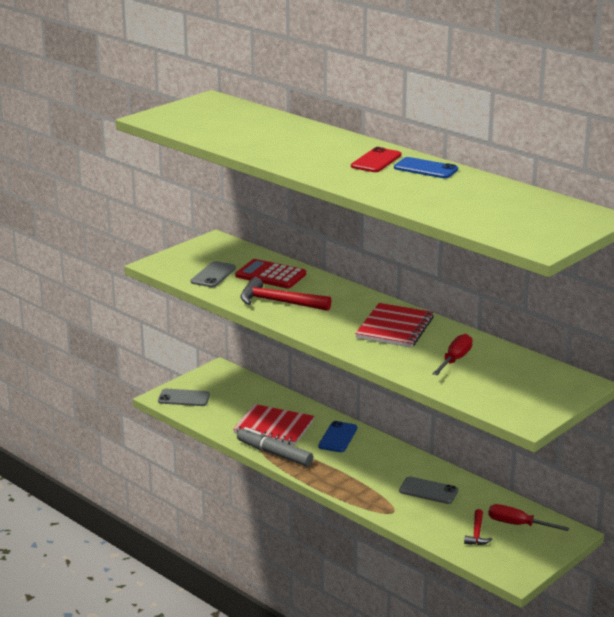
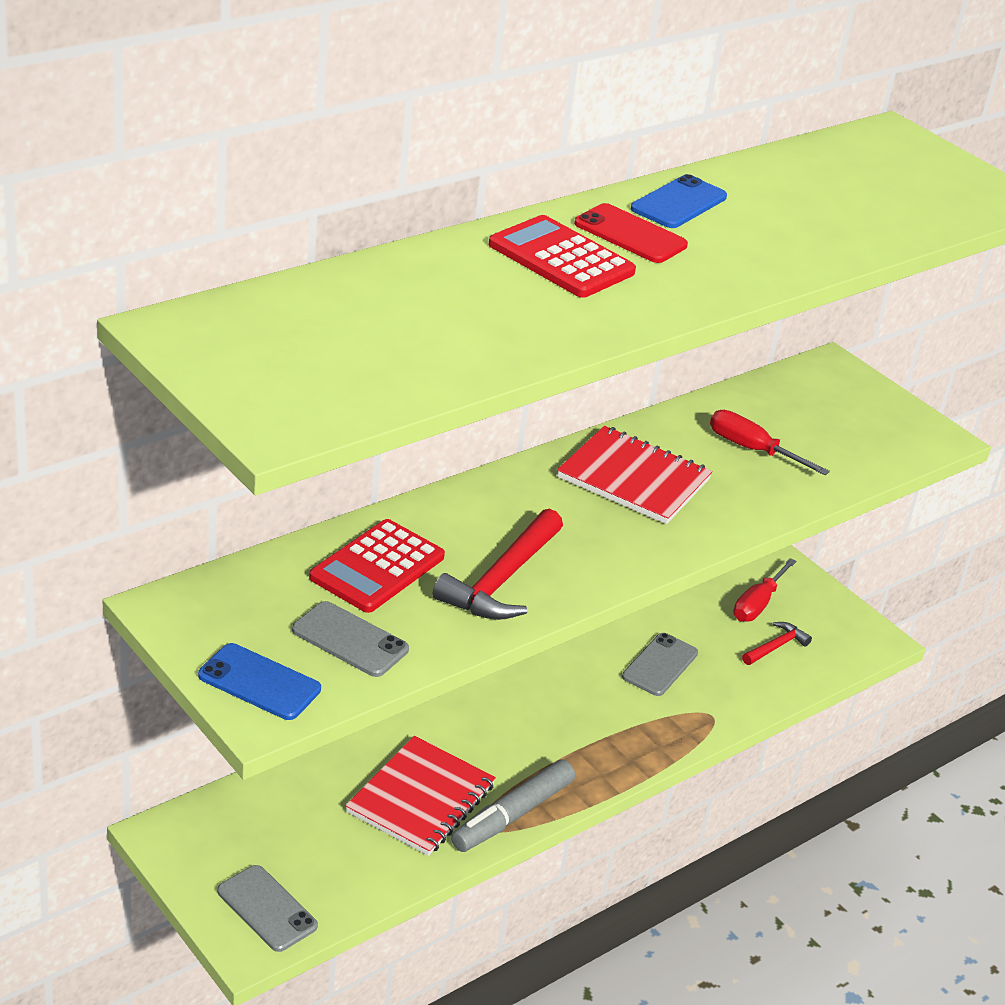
camera: 85 degrees left, 10 degrees up
(184, 398) = (267, 908): grey phone -> grey phone turned 60 degrees counterclockwise
(335, 150) = (561, 259): none -> red calculator
(338, 437) = (477, 726): blue phone -> blue phone (259, 682)
(477, 533) = (776, 647): red hammer -> red hammer turned 60 degrees counterclockwise

